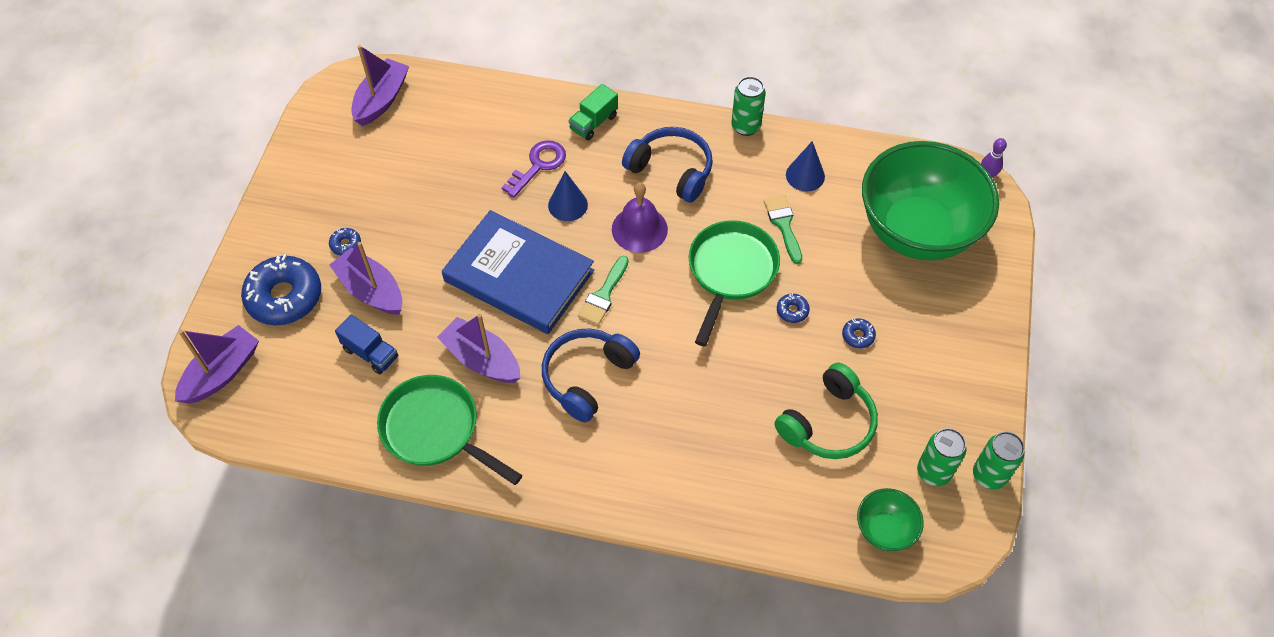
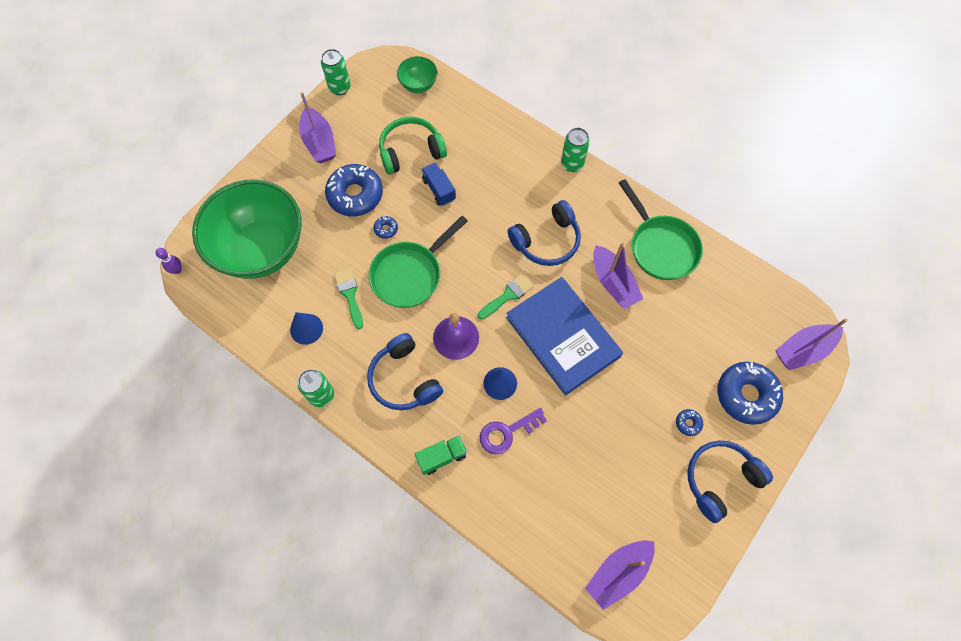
camera: 155 degrees left, 10 degrees up
(298, 207) = (720, 480): none -> blue headphones
(371, 290) = (678, 372): purple boat -> purple boat (319, 142)
(371, 353) = (691, 320): blue truck -> blue truck (439, 189)
(783, 225) = (349, 294): green brush -> green brush turned 150 degrees clockwise
(858, 336) = (355, 195): blue donut -> blue donut, size x2.38
(933, 472) = (369, 101): green can -> green can (572, 164)

